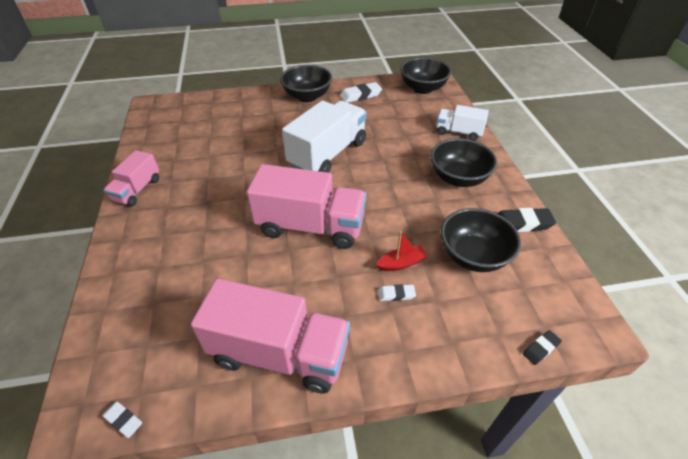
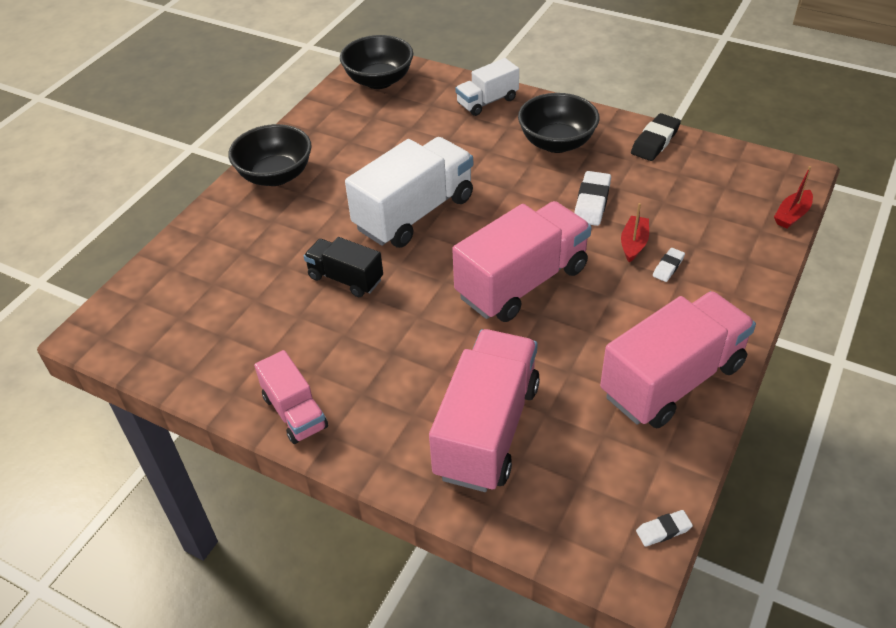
camera: 50 degrees left, 0 degrees up
(168, 274) = (487, 430): none -> pink truck
(251, 157) = (345, 279): none -> black truck
(327, 154) = (414, 213): white truck -> white truck turned 60 degrees clockwise
(360, 95) = (331, 132): white eraser -> white eraser (592, 202)
(473, 256) = (666, 193): black bowl -> none
(541, 349) = (792, 215): black eraser -> red boat

